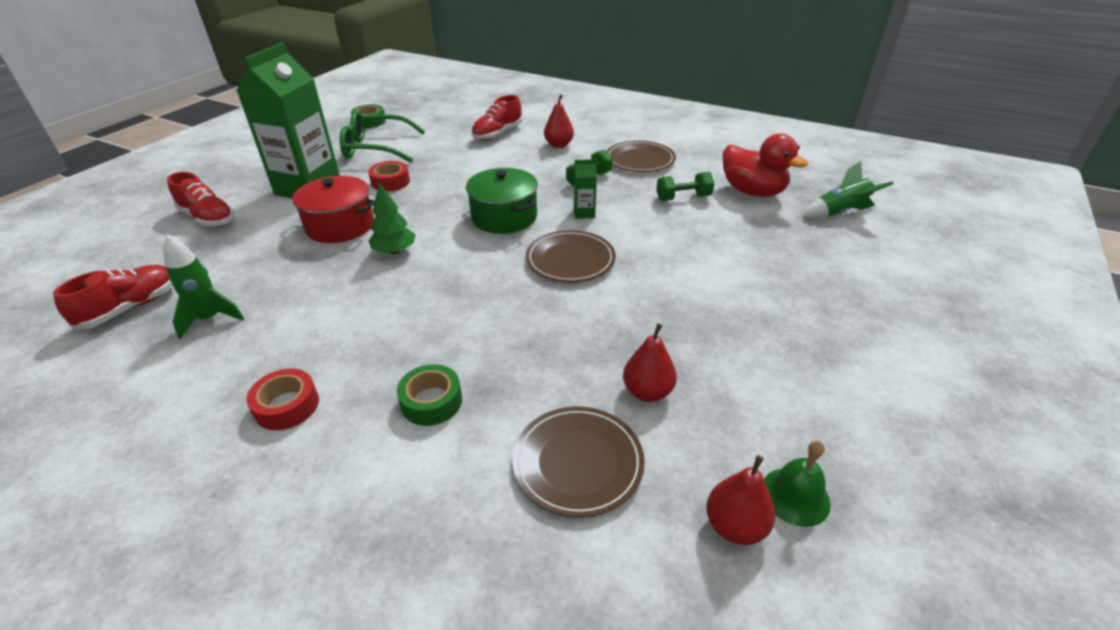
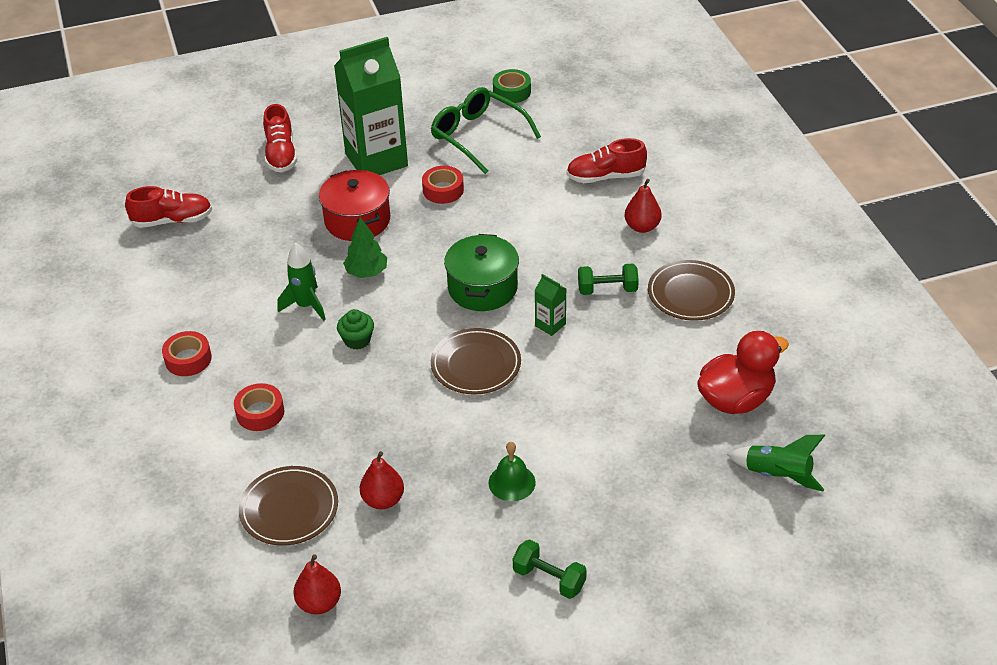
camera: 45 degrees right, 5 degrees up
(210, 319) = (205, 261): green rocket -> green rocket (306, 306)
(431, 401) = (260, 413): green tape -> red tape
(450, 296) = (357, 340): none -> green cupcake
(683, 198) = (659, 364): green dumbbell -> green dumbbell (549, 579)
(752, 192) = (736, 399): red duck -> red duck turned 120 degrees counterclockwise
(795, 496) = (372, 618): green bell -> green bell (512, 482)

